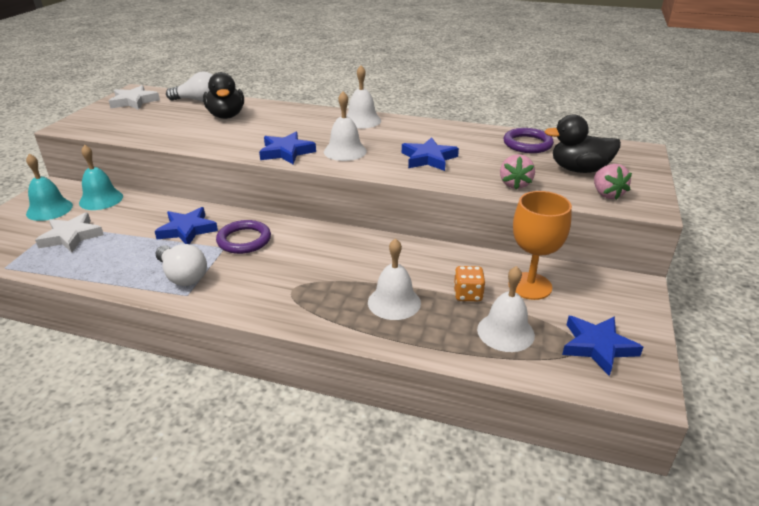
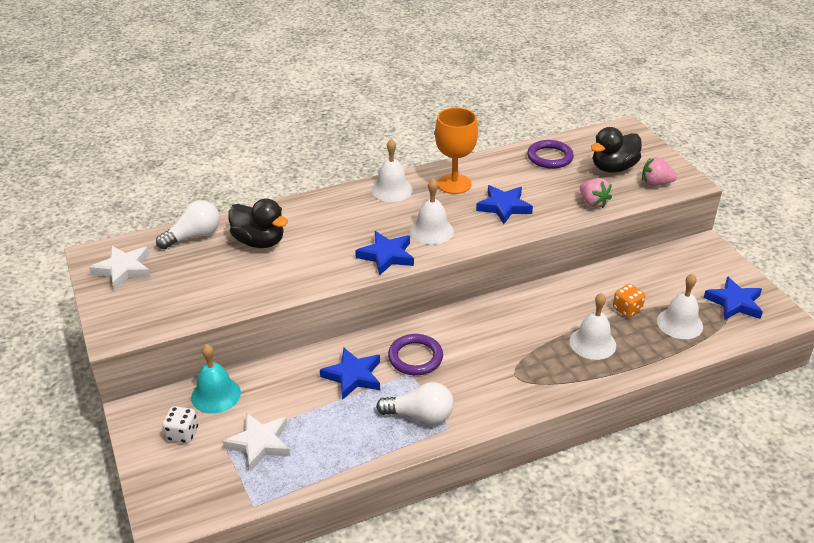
camera: 40 degrees left, 5 degrees up
(49, 209) = (182, 434): turquoise bell -> white dice
(530, 286) = (652, 280): orange goblet -> orange goblet (454, 184)
(606, 194) = (655, 183): pink strawberry -> pink strawberry turned 150 degrees clockwise

